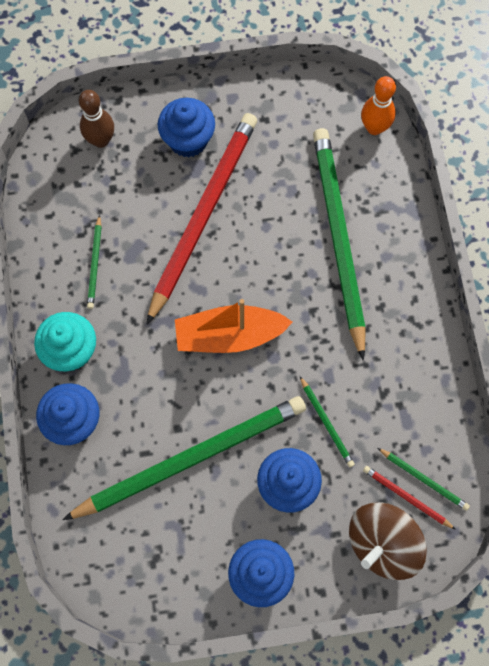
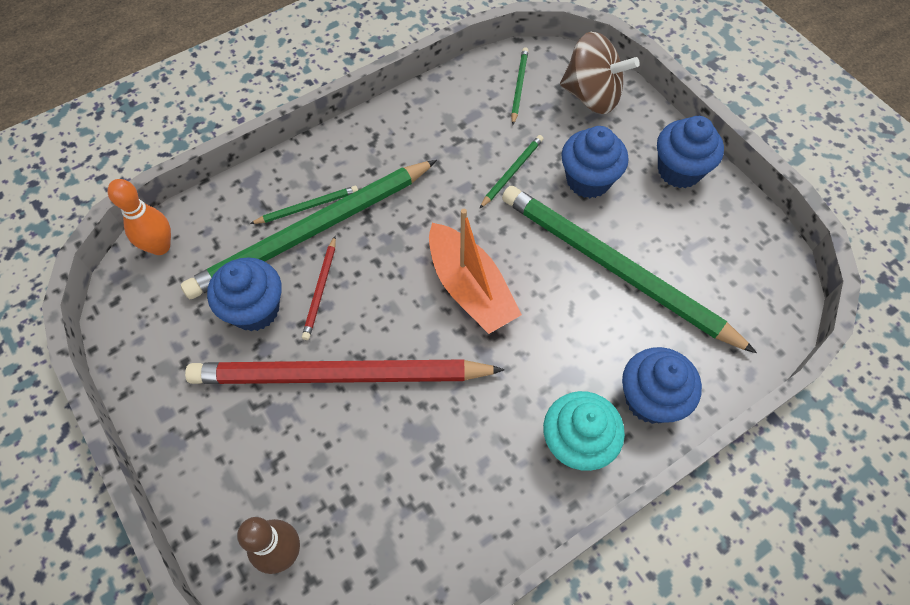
camera: 115 degrees left, 10 degrees down
(95, 264) = (458, 470): green pencil -> green pencil (307, 207)
(188, 140) = (244, 438): blue cupcake -> blue cupcake (255, 309)
(406, 497) = (542, 93): red pencil -> red pencil (320, 289)

